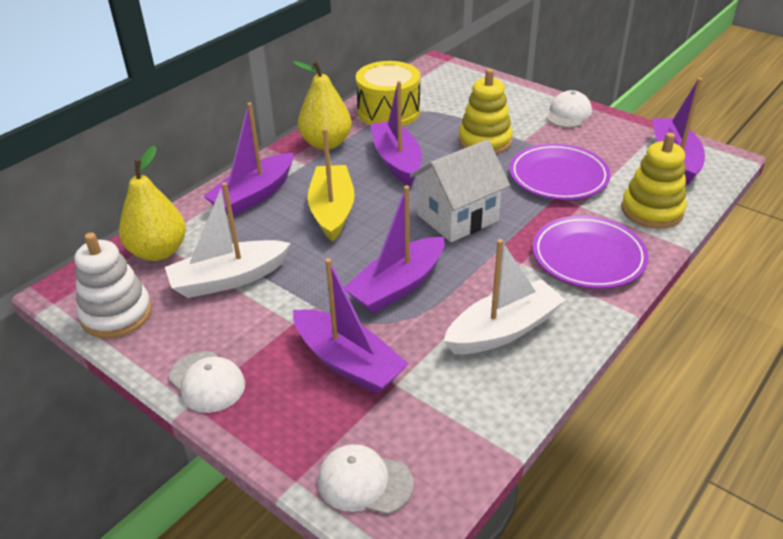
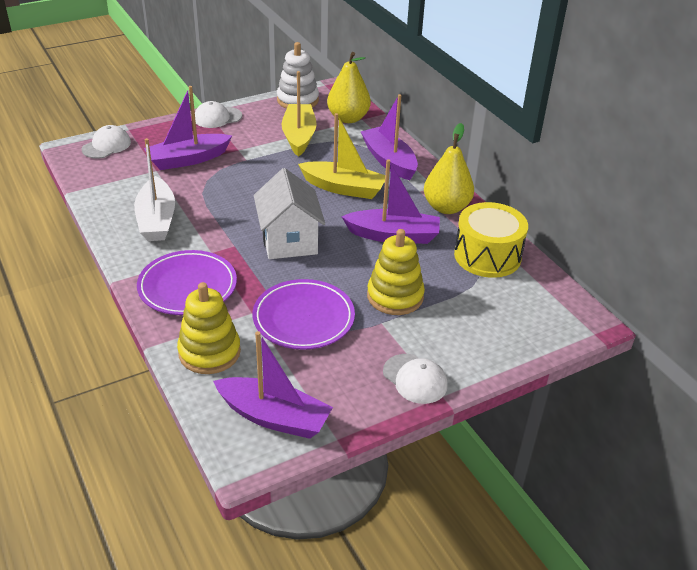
camera: 110 degrees right, 0 degrees up
(228, 279) = (299, 136): white boat -> yellow boat
(397, 286) = (236, 193): purple boat -> none

